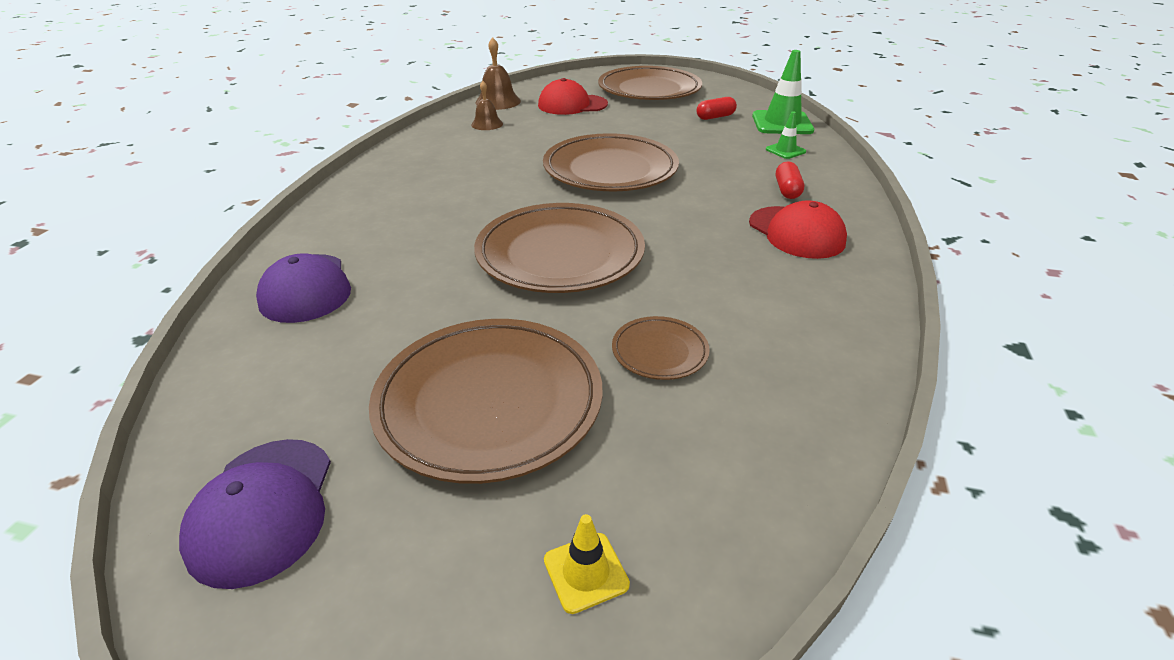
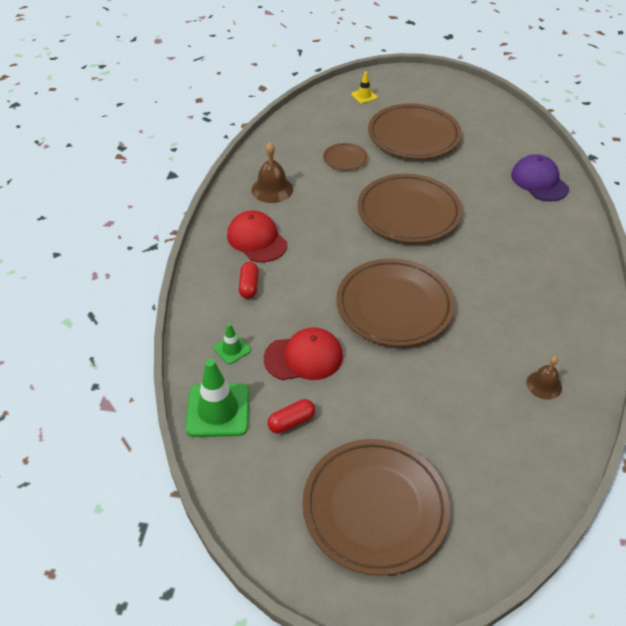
camera: 175 degrees right, 10 degrees up
(263, 509) = (472, 103): purple cap -> none
(498, 101) = (563, 448): brown bell -> brown bell (272, 189)
(572, 105) = (466, 445): red cap -> red cap (303, 357)

